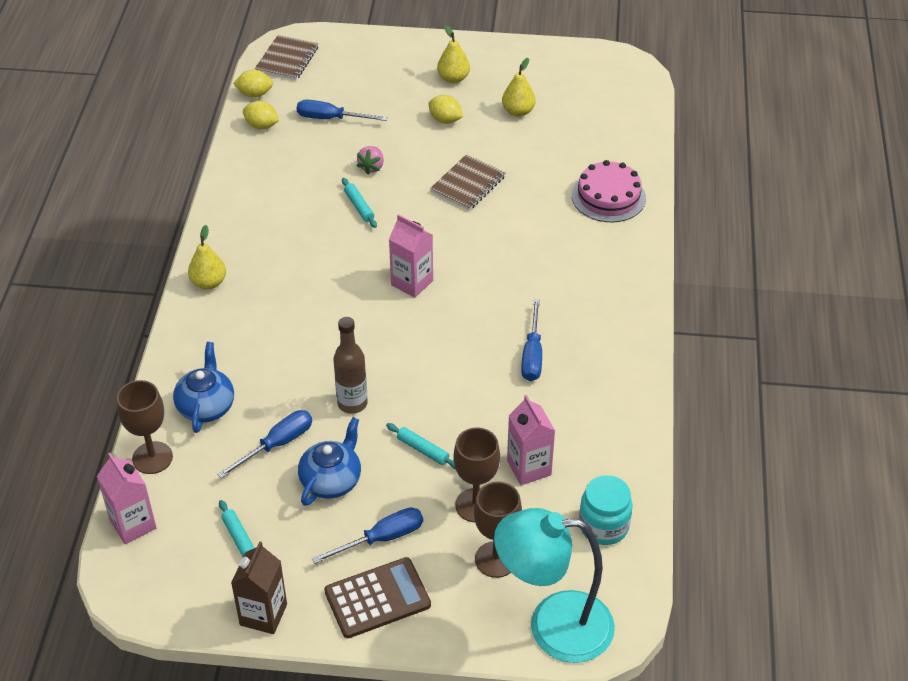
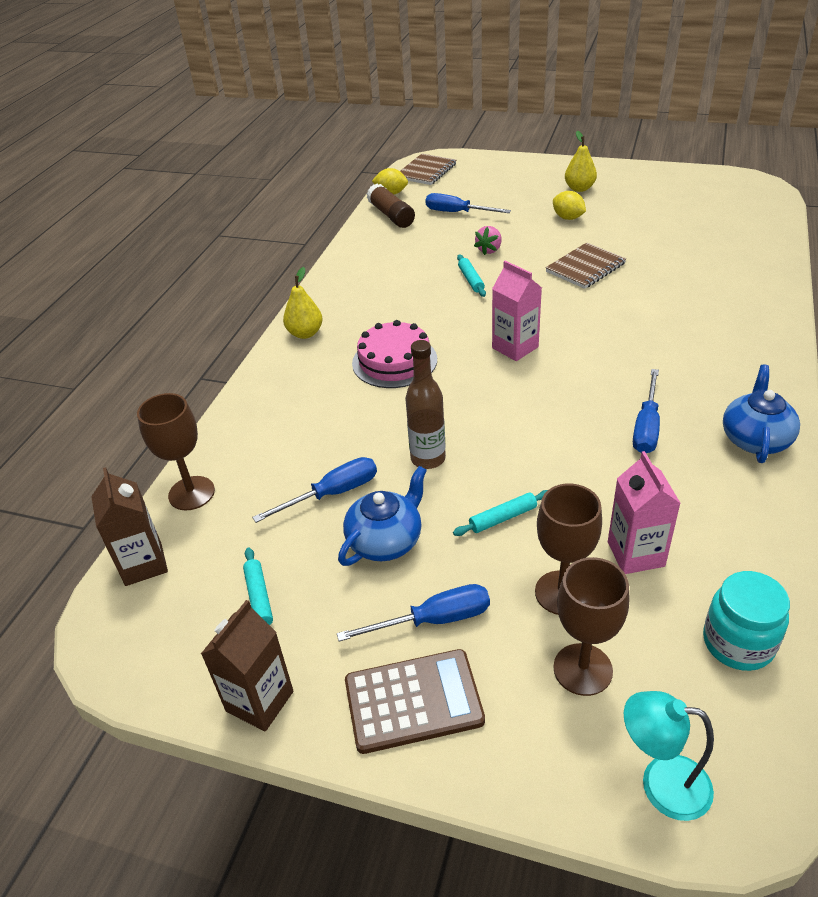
camera: 15 degrees right, 5 degrees down
(133, 524) = (143, 564): pink carton -> brown carton
(206, 406) = (267, 446): blue teapot -> blue teapot (755, 439)
(261, 126) = (391, 215): yellow lemon -> brown glue stick
(423, 450) = (503, 518): turquoise rolling pin -> turquoise rolling pin turned 75 degrees counterclockwise
(518, 111) = (642, 214): yellow pear -> none
(553, 626) = (661, 784): turquoise lamp -> turquoise lamp, size x0.55
(608, 196) = (738, 285): pink cake -> pink cake (394, 361)

